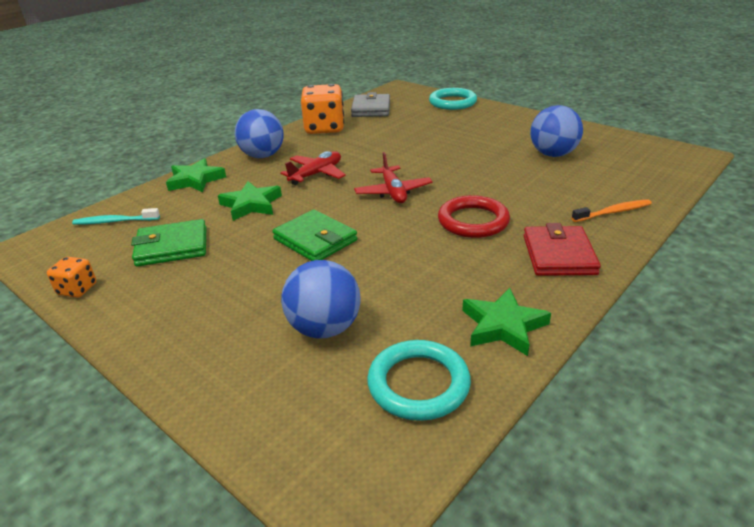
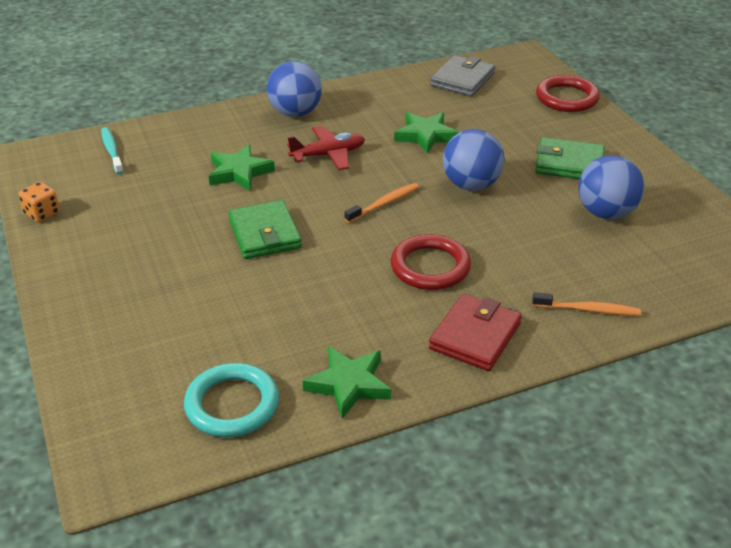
camera: 25 degrees right, 5 degrees up
(115, 221) = (112, 151): turquoise toothbrush -> turquoise toothbrush turned 45 degrees clockwise
(172, 247) = (140, 196): green wallet -> green wallet (569, 164)
(195, 180) = (211, 124): green star -> green star (425, 135)
(324, 128) = (387, 94): orange dice -> none
(324, 328) = (201, 326): blue ball -> blue ball (471, 185)
(393, 192) = (384, 203): red plane -> orange toothbrush
(452, 102) = (567, 98): turquoise ring -> red ring

